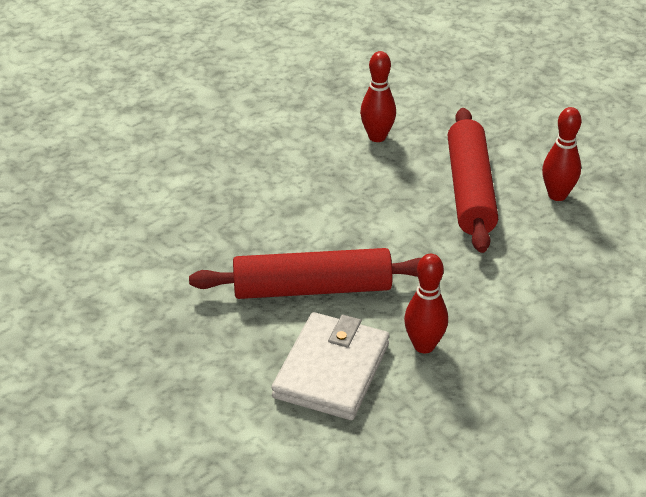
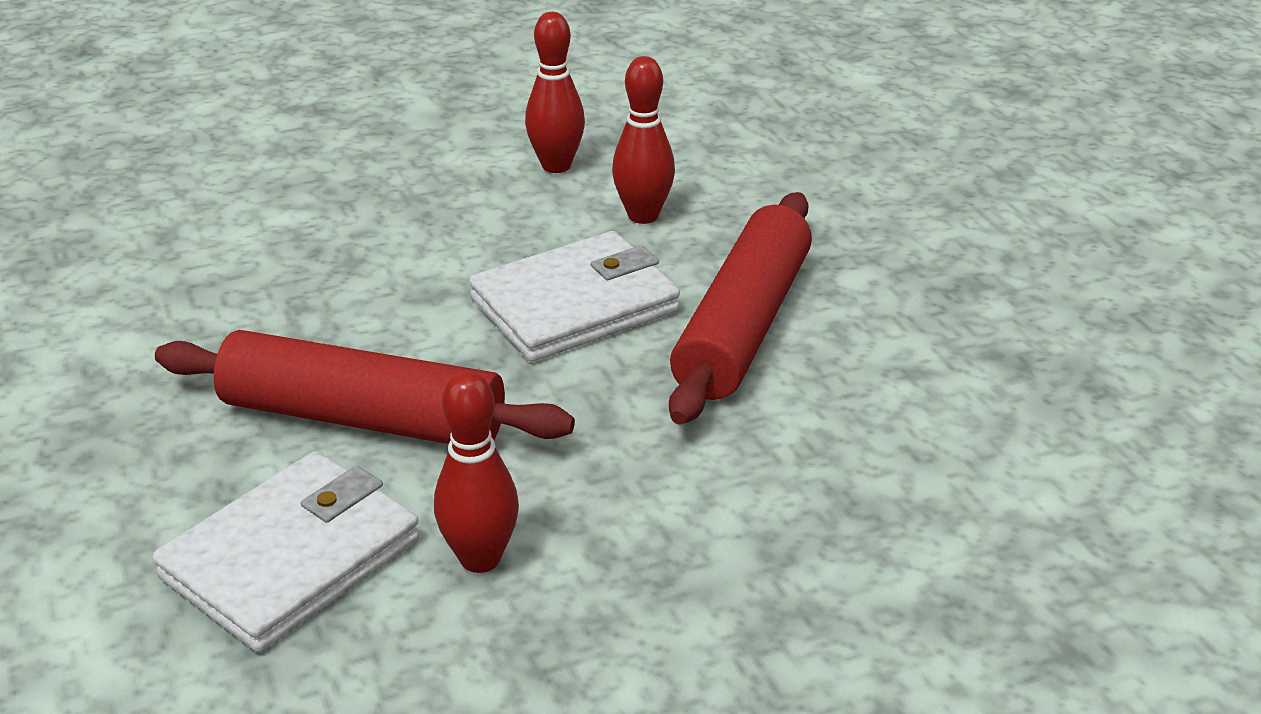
camera: 20 degrees right, 5 degrees down
(377, 198) = (574, 305): none -> white wallet
(557, 195) = (895, 366): red bowling pin -> red bowling pin (556, 166)

